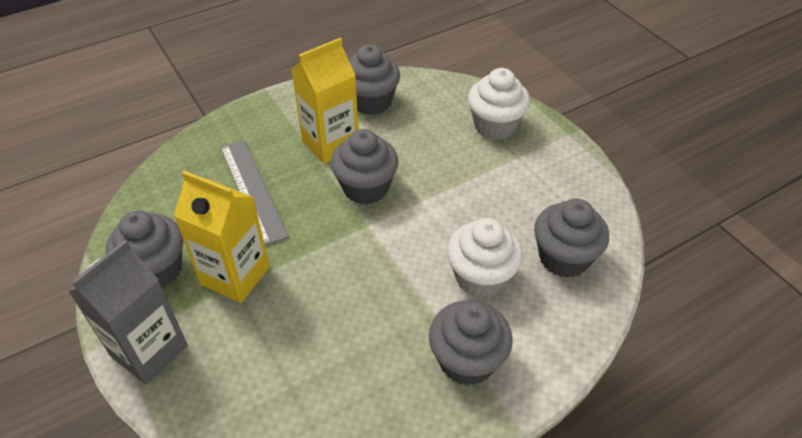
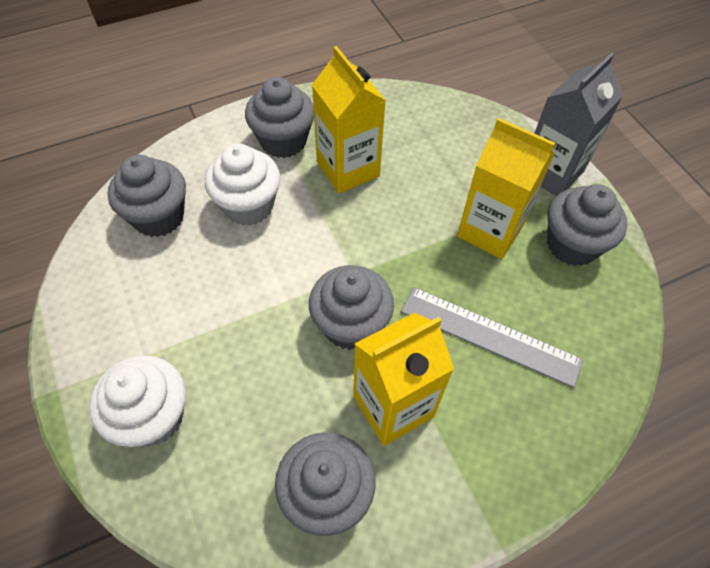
camera: 175 degrees left, 10 degrees up
(253, 190) = (489, 336): grey ruler -> grey ruler turned 45 degrees counterclockwise
(384, 330) = (348, 169): none -> yellow carton

